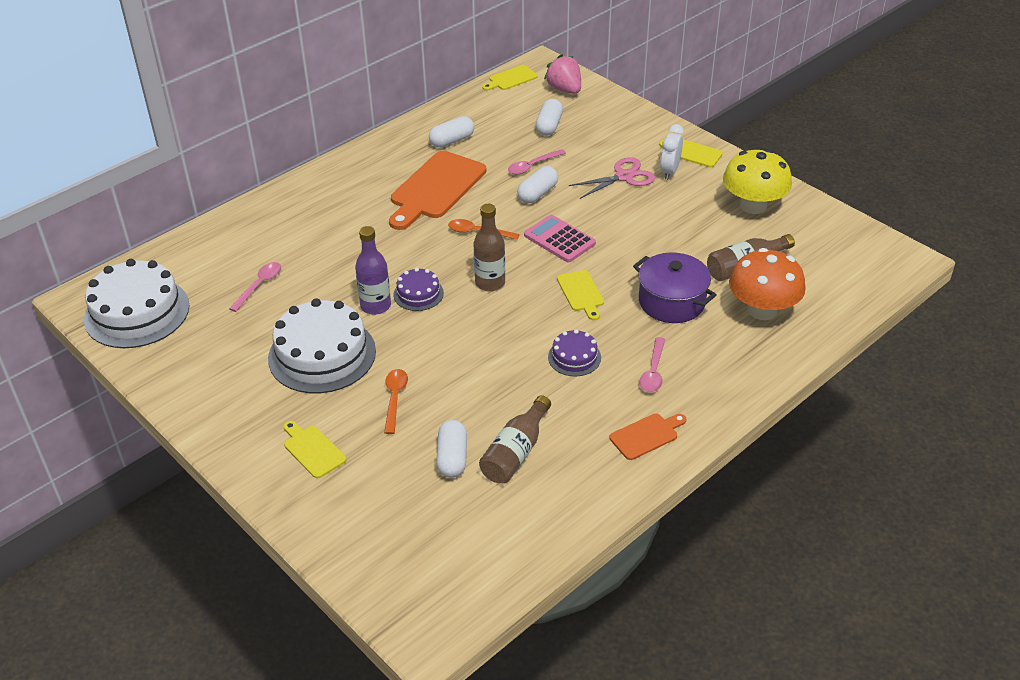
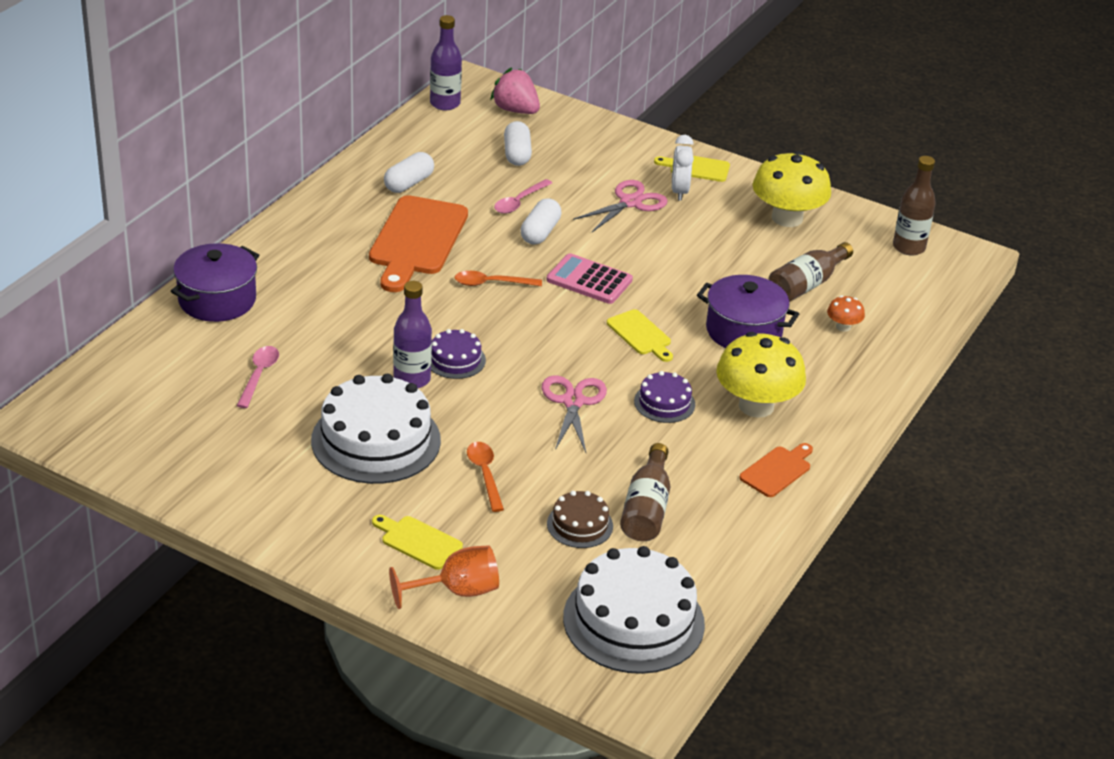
camera: 20 degrees left, 5 degrees down
(137, 312) = (121, 425): white cake -> white cake (633, 620)
(259, 219) = (217, 300): none -> purple pot
(322, 501) = (457, 591): none -> orange goblet
(452, 458) = (580, 525): white capsule -> brown cake
(490, 283) = (532, 337): brown bottle -> brown bottle (908, 247)
(497, 345) = (573, 402): none -> pink scissors
(511, 79) = (445, 104): yellow cutting board -> purple bottle
(653, 372) = (756, 406): pink spoon -> yellow mushroom
(762, 310) = (843, 327): orange mushroom -> orange mushroom, size x0.45

